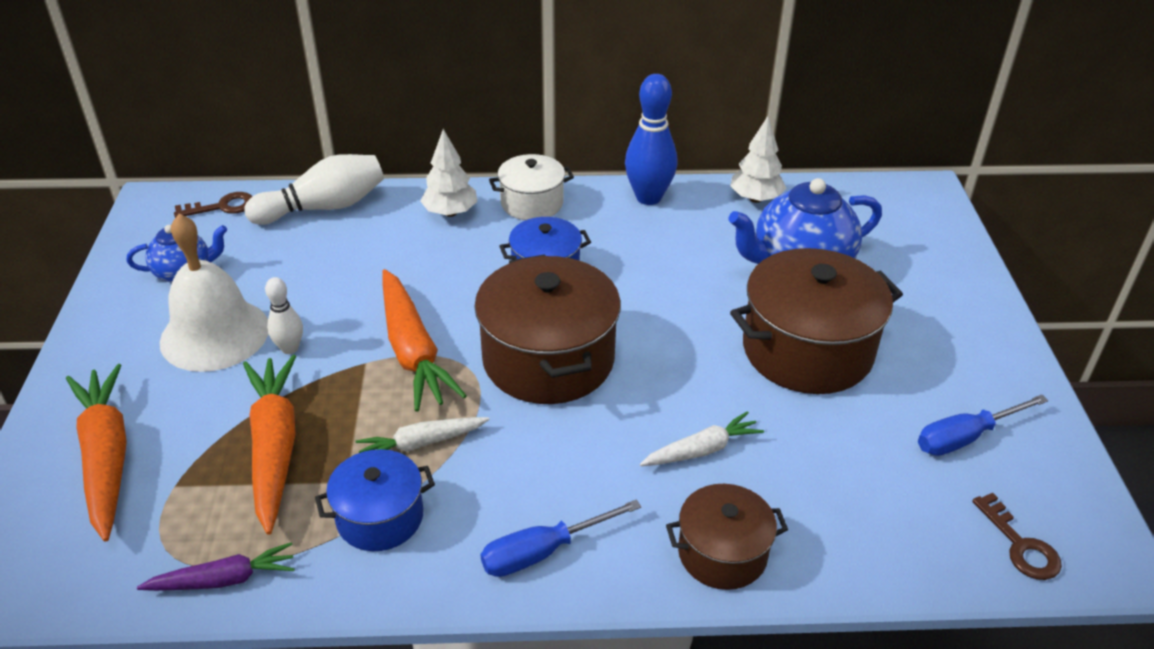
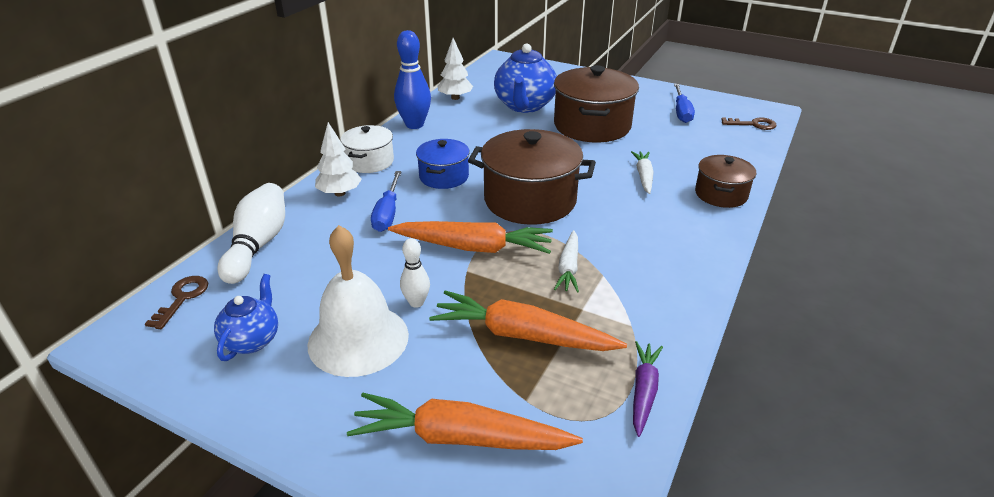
camera: 60 degrees left, 5 degrees down
(380, 517) = (625, 302): blue pot -> none
(543, 552) = (690, 248): blue screwdriver -> blue screwdriver (388, 213)

